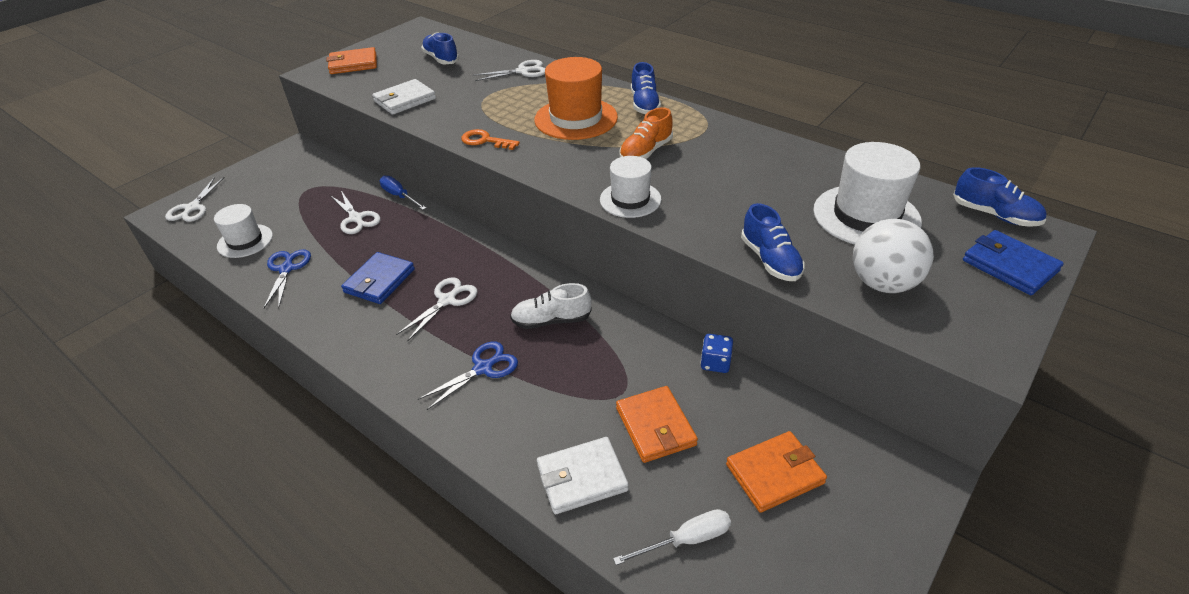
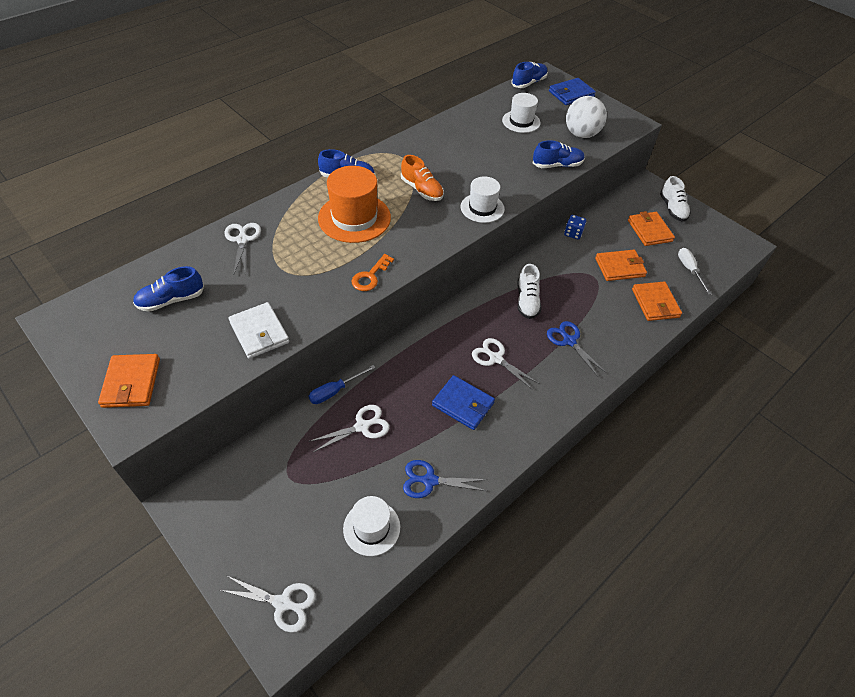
camera: 85 degrees left, 10 degrees up
(582, 478) = (655, 303): white wallet -> orange wallet
(866, 216) = (521, 121): white hat -> white hat, size x0.63
(867, 518) = (672, 209): none -> white shoe

